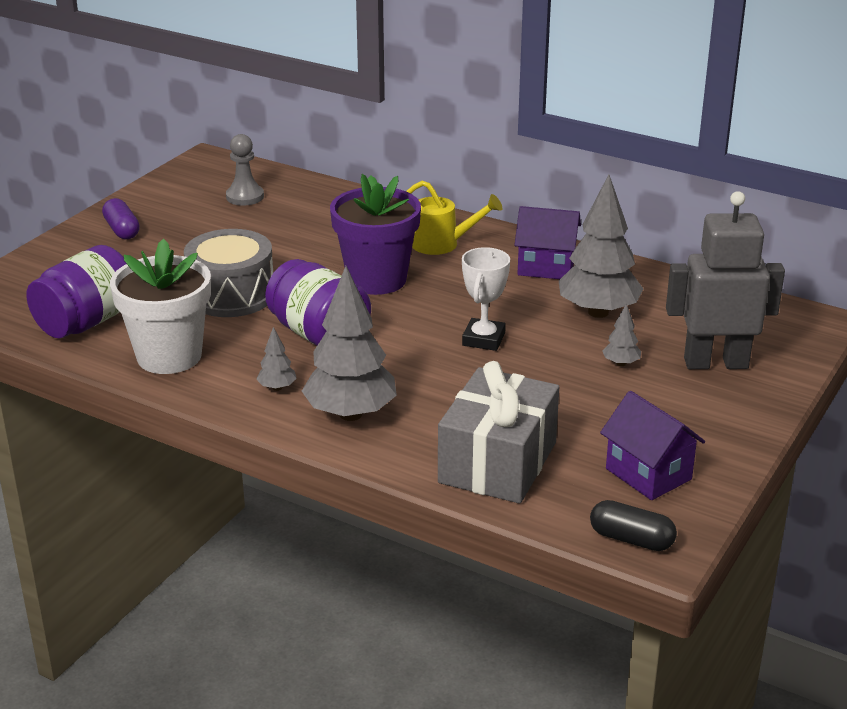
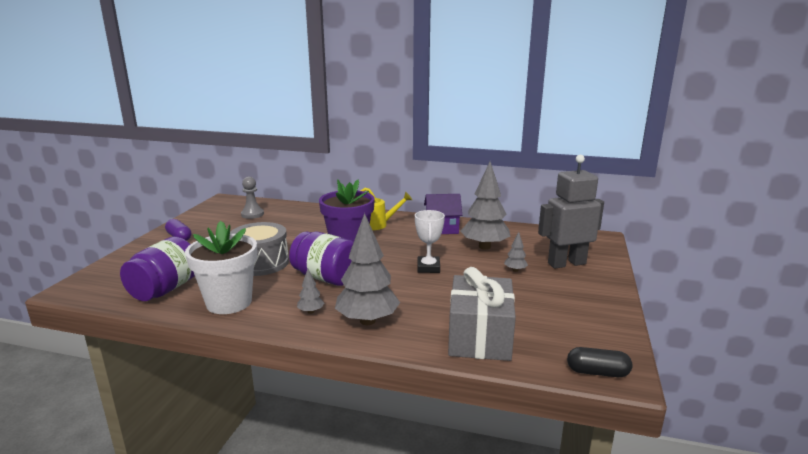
camera: 15 degrees left, 10 degrees down
(648, 474) = (576, 329): purple house -> none

